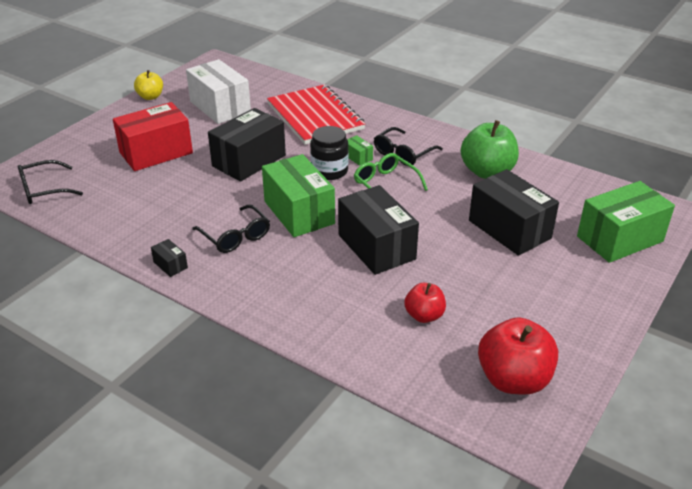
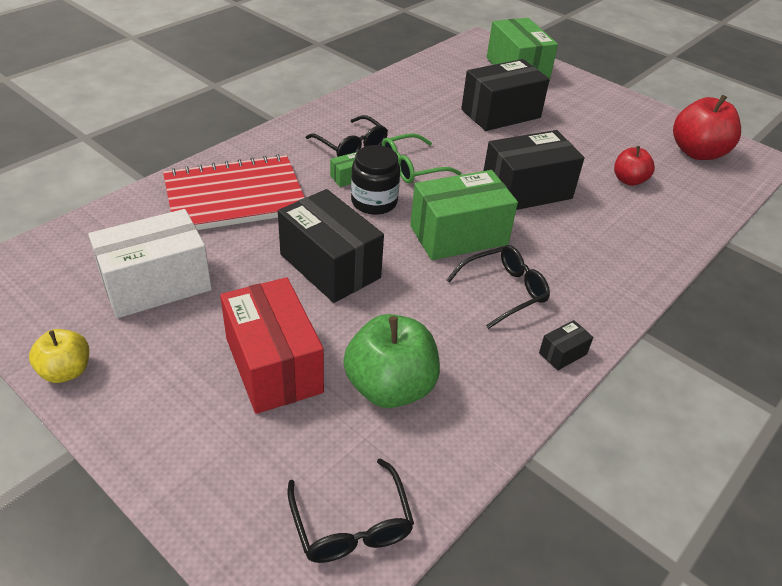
camera: 85 degrees left, 5 degrees up
(487, 172) = (402, 105): green apple -> green apple (390, 387)

